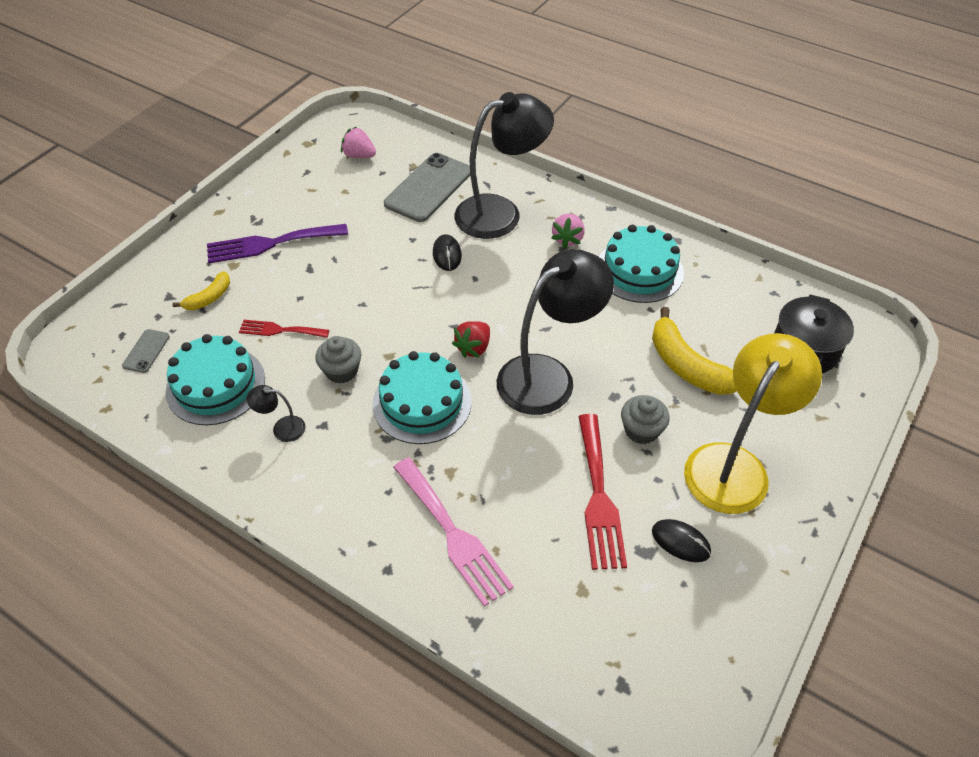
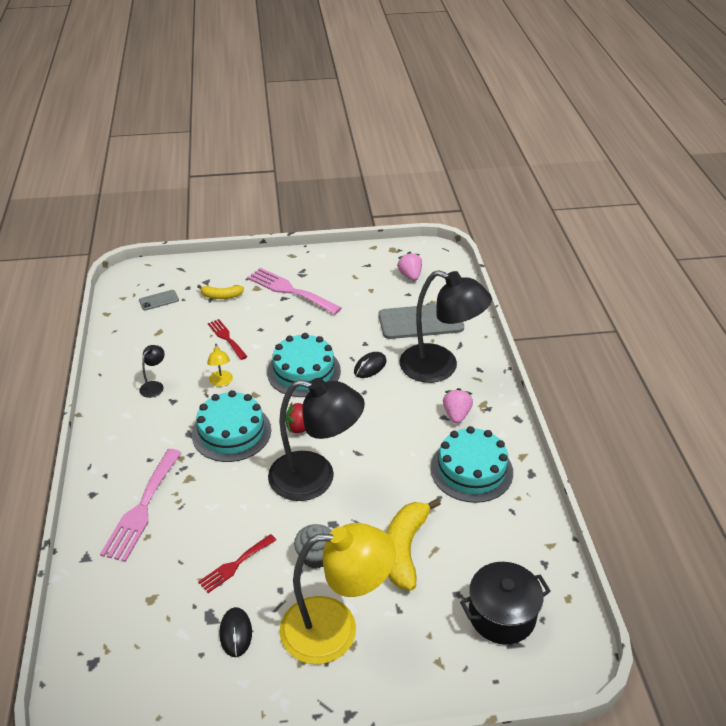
camera: 50 degrees right, 10 degrees down
(215, 385) = (160, 341): turquoise cake -> turquoise cake (303, 371)
(270, 244) = (290, 290): purple fork -> pink fork
(282, 428) = (154, 386): black lamp -> black lamp turned 60 degrees clockwise
(341, 371) = (221, 382): grey cupcake -> yellow lamp
(567, 239) = (456, 414): pink strawberry -> pink strawberry turned 120 degrees clockwise
(599, 497) = (235, 565): red fork -> red fork, size x0.59

